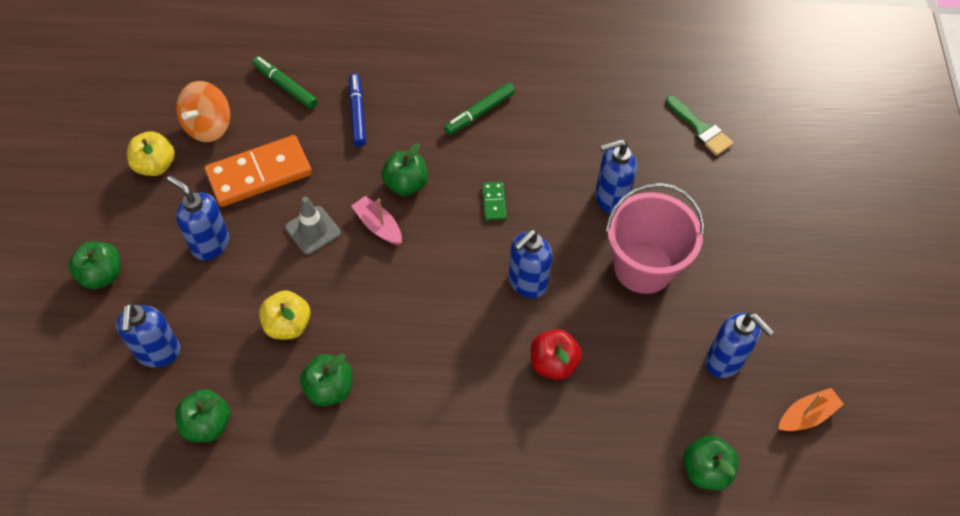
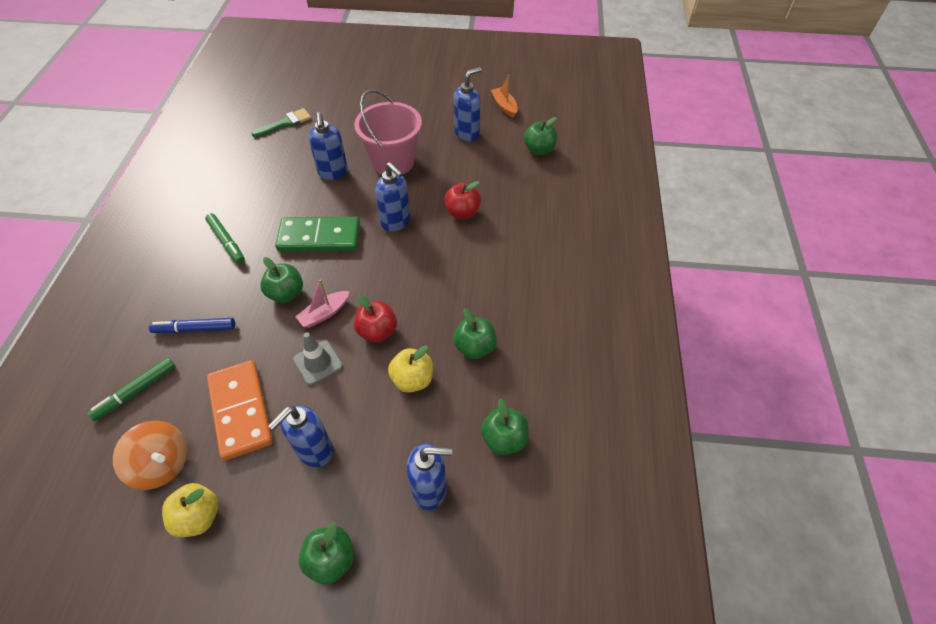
camera: 85 degrees left, 5 degrees down
(353, 282) = (377, 331): none -> red apple
(494, 202) = (319, 237): green domino -> green domino, size x2.28

